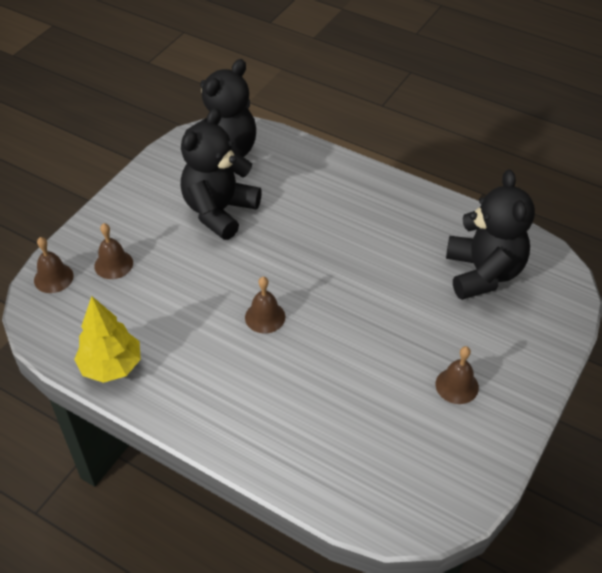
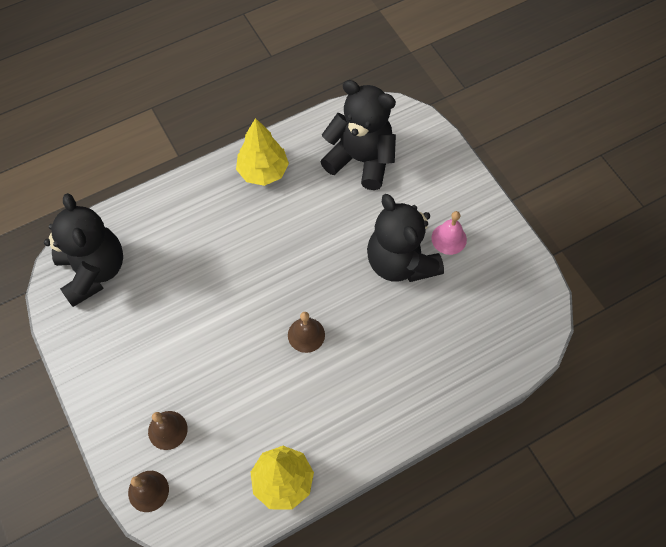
camera: 60 degrees left, 15 degrees up
(219, 211) = (165, 311): black teddy bear -> black teddy bear (400, 262)
(406, 209) = (263, 171): none -> yellow tree
(457, 385) = (449, 238): brown bell -> pink bell

